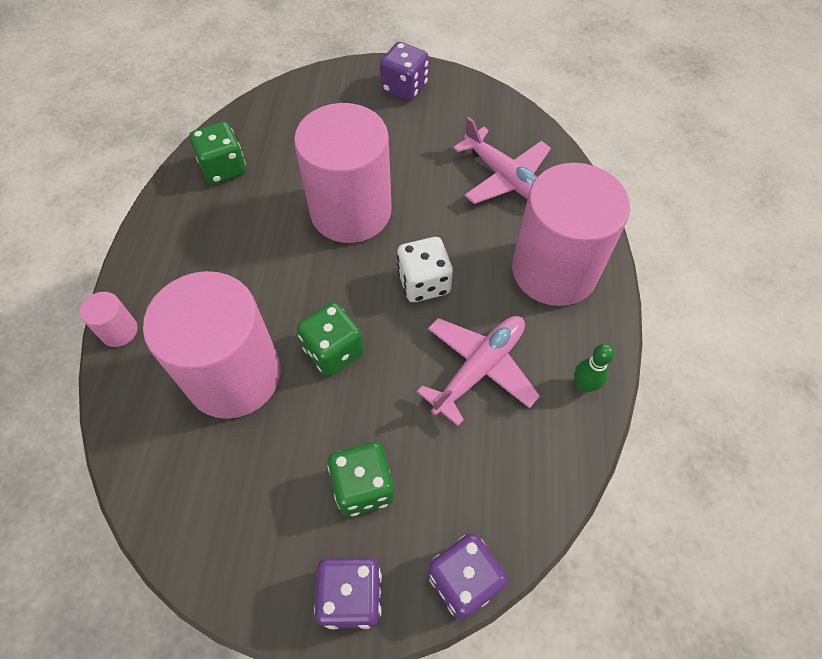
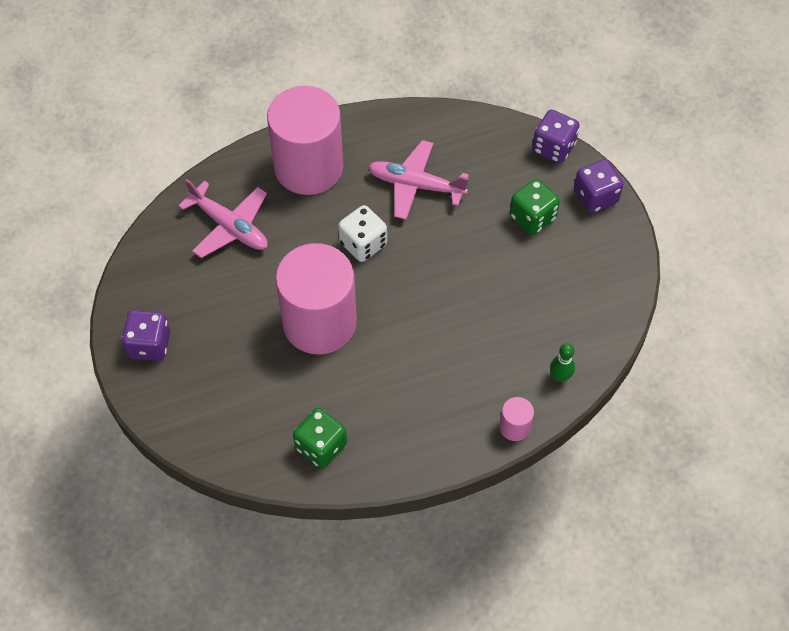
camera: 115 degrees left, 0 degrees up
(234, 375) = (504, 329): pink cylinder -> none
(333, 351) = (450, 276): green dice -> none
(505, 178) = (229, 226): pink plane -> pink plane turned 105 degrees clockwise
(584, 385) = (395, 125): green bowling pin -> green bowling pin (560, 376)

